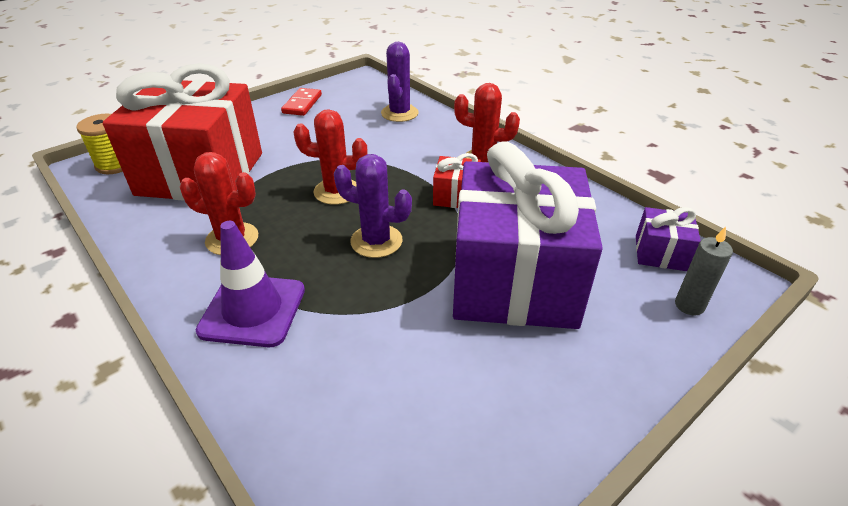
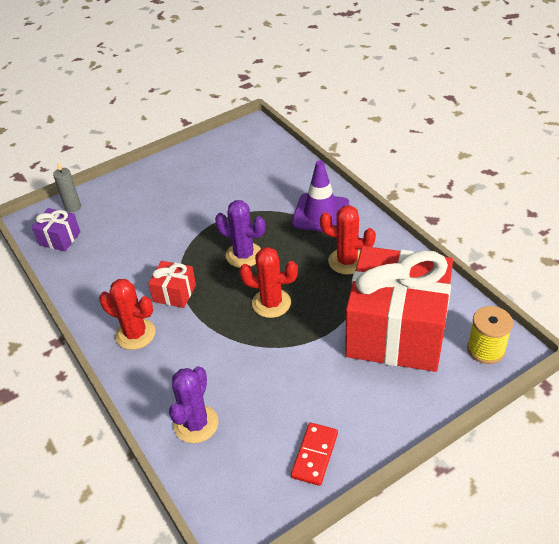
camera: 170 degrees left, 5 degrees up
(514, 280) = (163, 225): purple gift -> none

